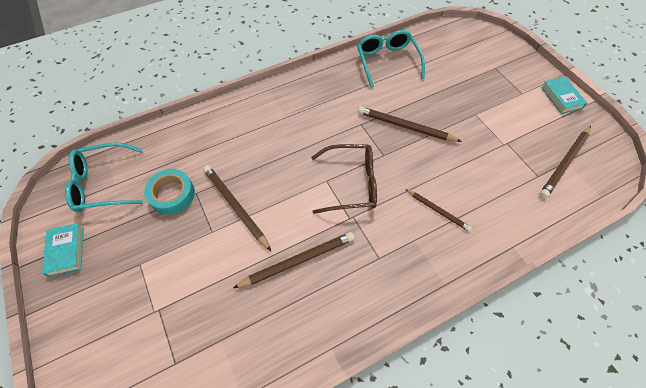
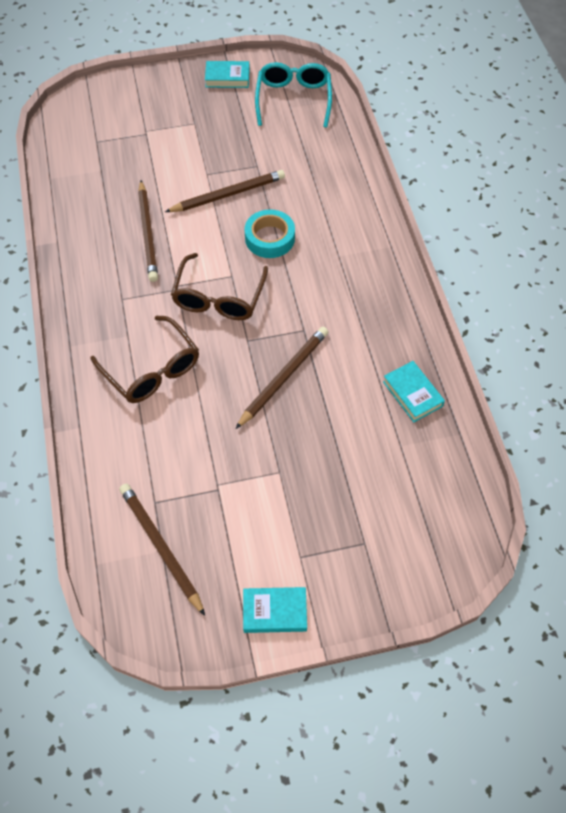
camera: 105 degrees right, 0 degrees up
(172, 194) = (261, 148): turquoise tape -> turquoise tape (270, 238)
(387, 62) = (412, 394): turquoise glasses -> turquoise book
(437, 211) = (152, 369): brown pencil -> brown glasses

